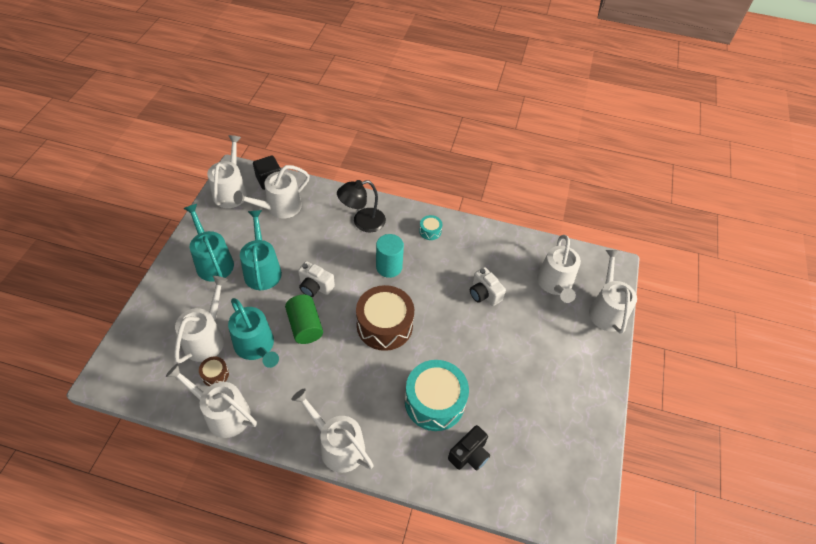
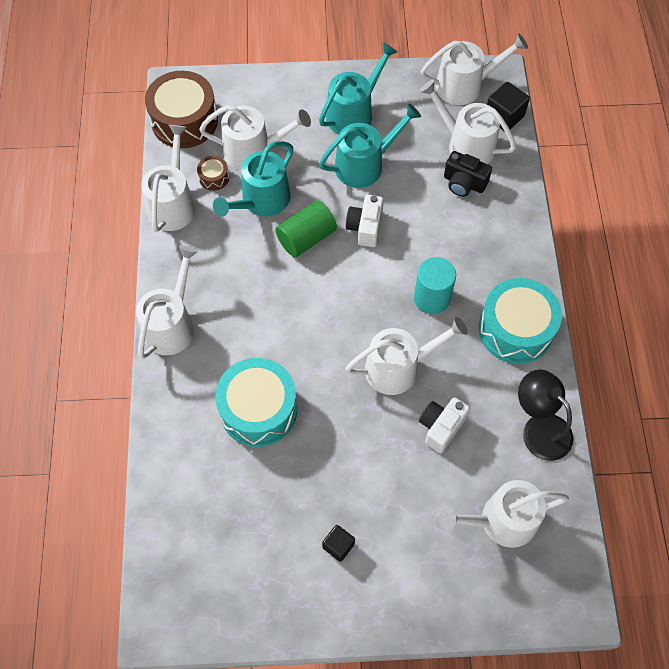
camera: 75 degrees right, 10 degrees up
(362, 222) = (489, 243): black lamp -> black lamp (539, 428)
(384, 325) = (342, 321): brown drum -> brown drum (184, 121)
(430, 231) = (515, 329): turquoise drum -> turquoise drum, size x2.27
(469, 454) = (204, 467): black camera -> black camera (464, 183)
(550, 380) = (338, 545): none -> black cube
(606, 310) = (488, 606): white watering can -> white watering can (398, 368)

